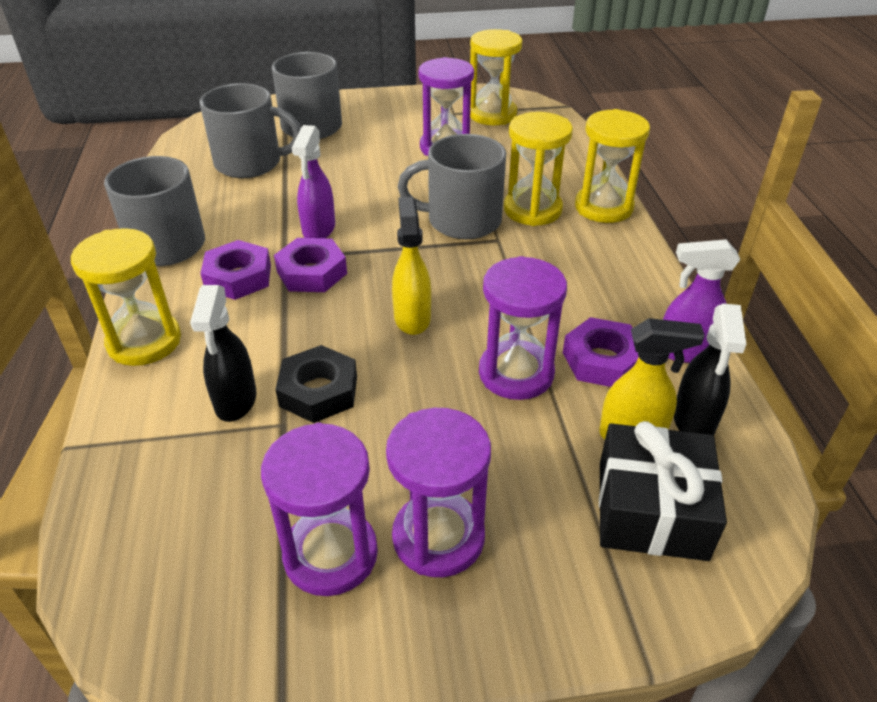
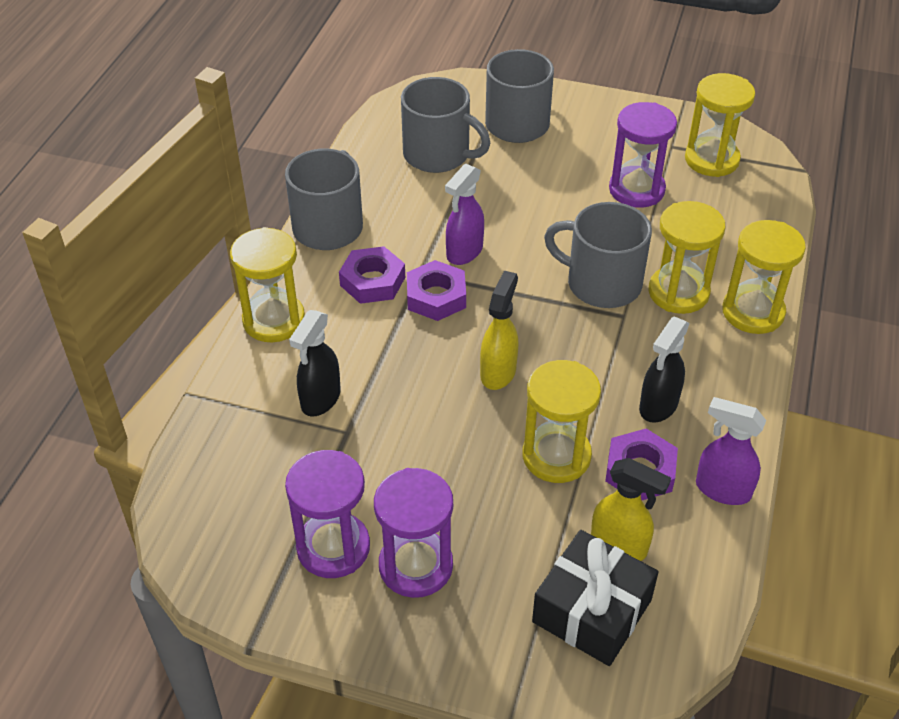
camera: 25 degrees right, 5 degrees up
(318, 391) = (387, 413): black nut -> none
(516, 373) = (556, 456): purple hourglass -> yellow hourglass
(694, 421) = (681, 555): black spray bottle -> black spray bottle (658, 406)

